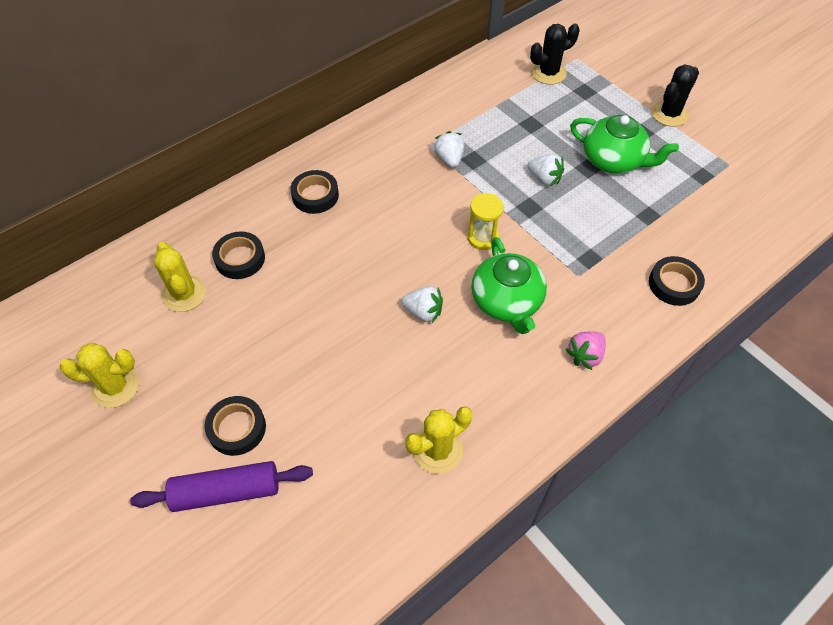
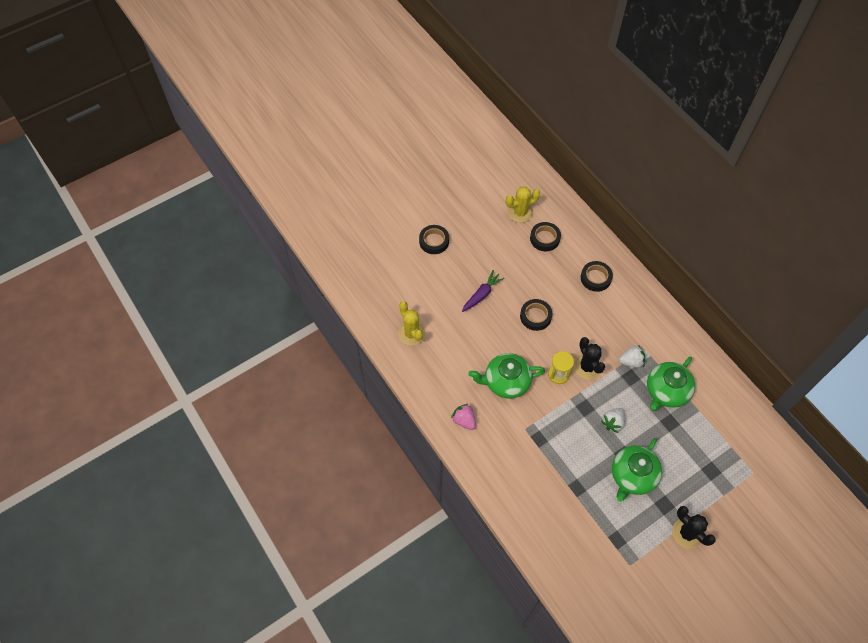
camera: 95 degrees right, 5 degrees up
(115, 387) = (463, 187): yellow cactus -> none
(226, 491) = (400, 238): purple rolling pin -> none
(350, 343) = (482, 294): none -> purple carrot
(423, 312) = (501, 334): white strawberry -> none
(488, 126) = (666, 391): none -> green teapot
(548, 73) = (732, 446): black cactus -> black cactus (587, 367)
(674, 284) = (515, 489): black tape -> black tape (535, 316)

